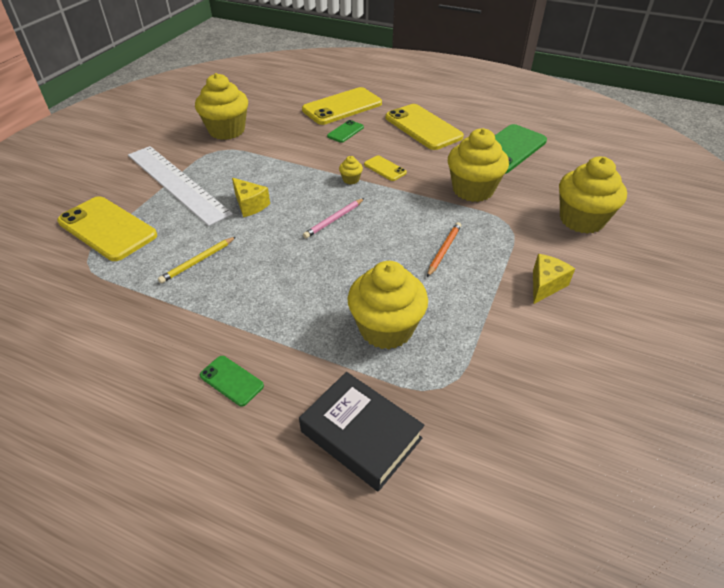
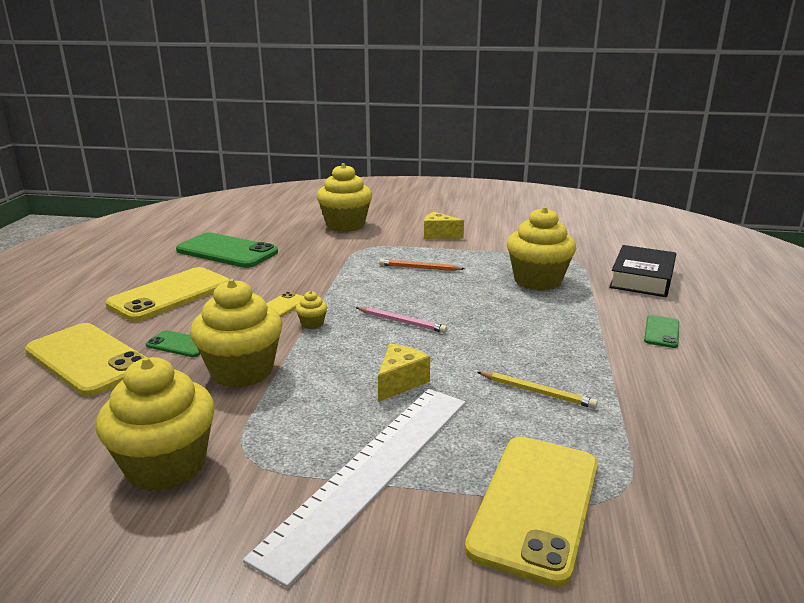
camera: 105 degrees left, 20 degrees down
(473, 190) = (313, 262): yellow cupcake -> yellow cupcake (242, 371)

